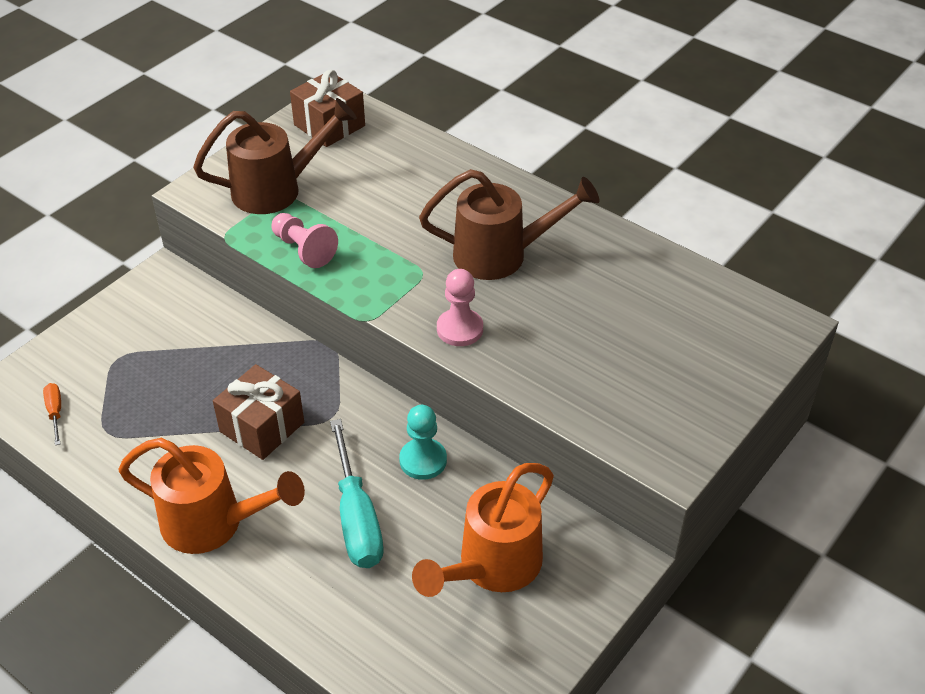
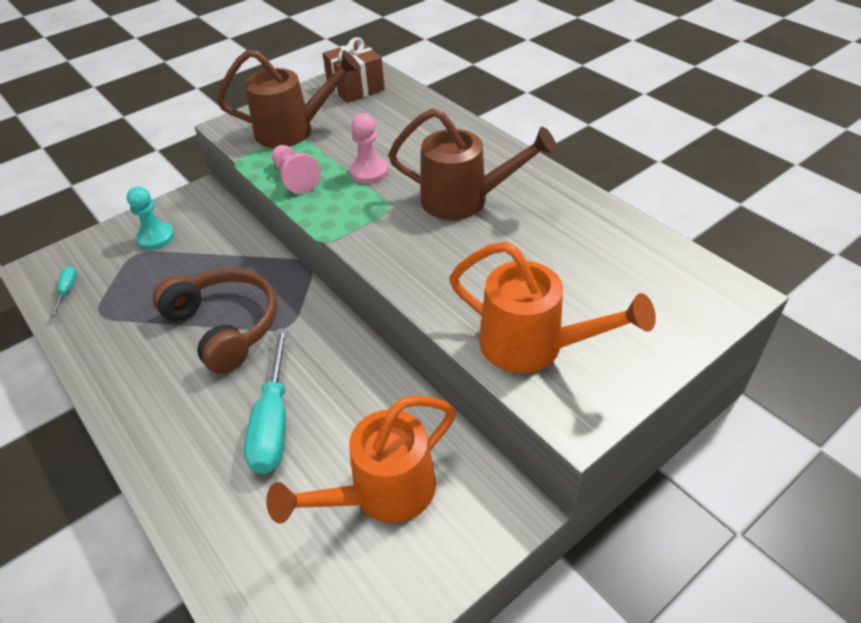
camera: 15 degrees right, 0 degrees up
(55, 412) = (67, 291): orange screwdriver -> turquoise screwdriver
(213, 523) = (147, 406): orange watering can -> orange watering can (533, 346)
(262, 427) = (224, 326): brown gift -> brown headphones
(423, 460) = (352, 377): turquoise pawn -> turquoise pawn (156, 237)
(460, 329) = (405, 259): pink pawn -> pink pawn (369, 172)

